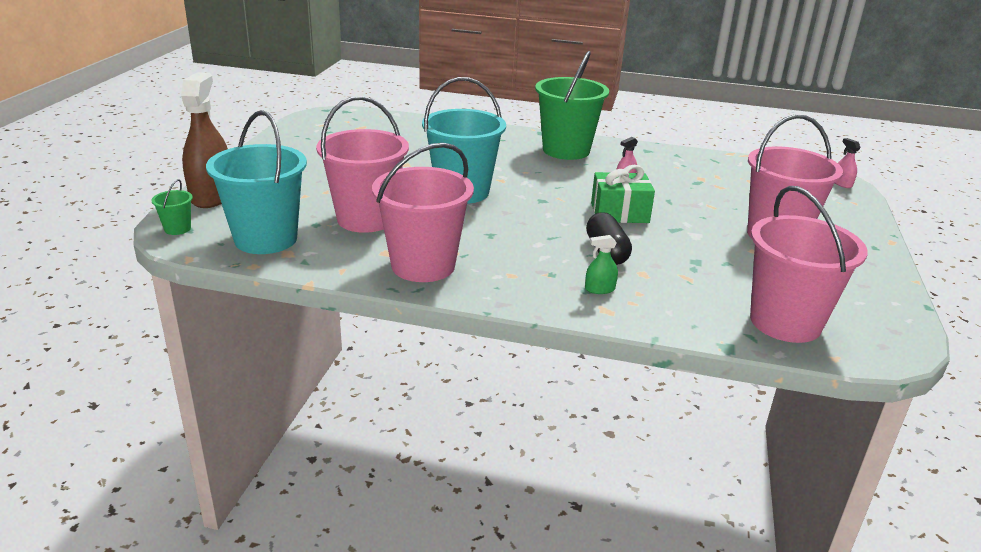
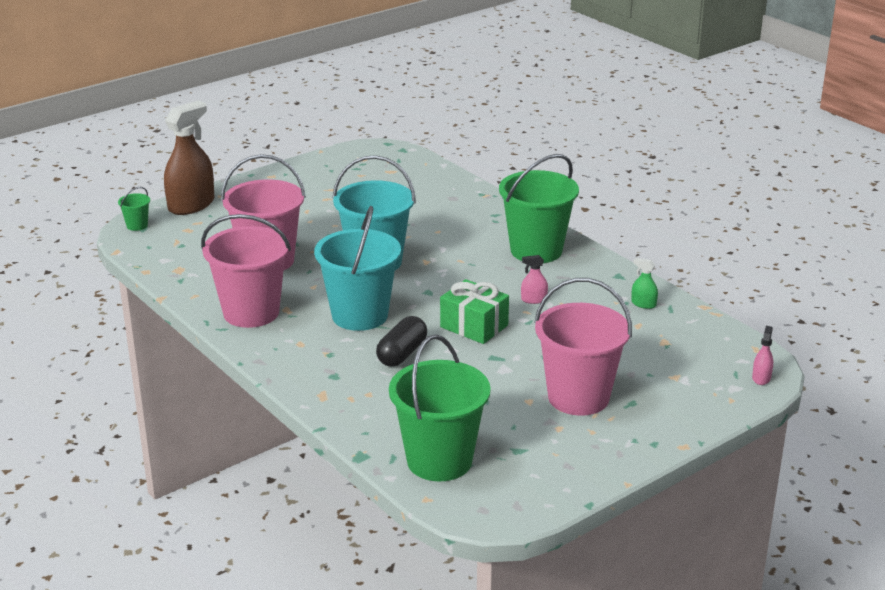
camera: 40 degrees right, 0 degrees up
(266, 239) = (180, 253): turquoise bucket -> turquoise bucket (360, 315)
(599, 289) = (344, 379): green spray bottle -> green spray bottle (643, 304)
(785, 322) = (439, 461): pink bucket -> green bucket

